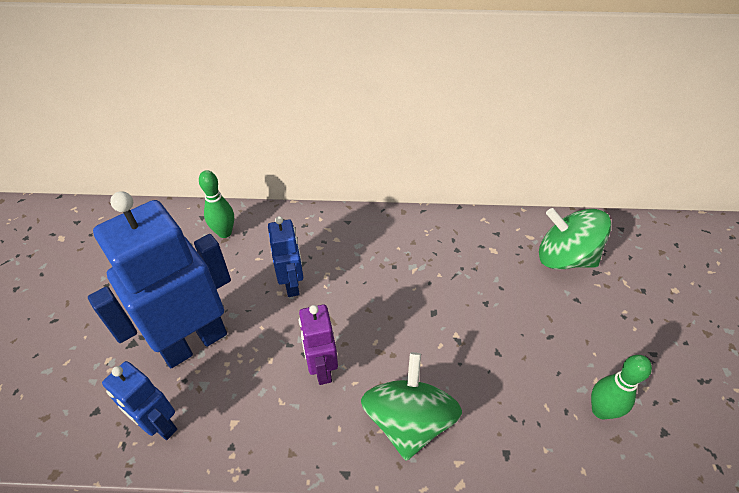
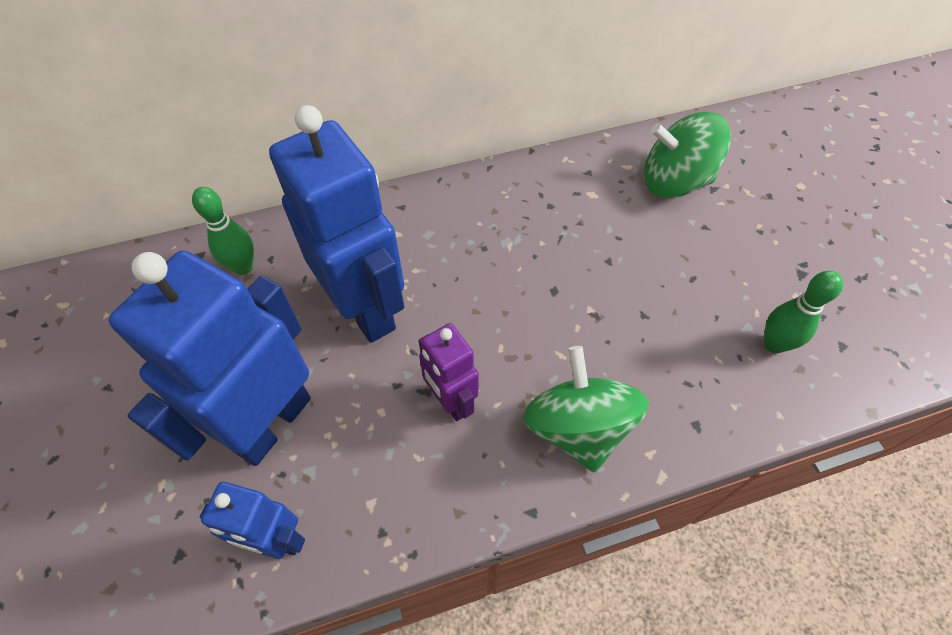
camera: 20 degrees left, 10 degrees up
(292, 284) = (366, 309): blue robot -> blue robot, size x1.92

